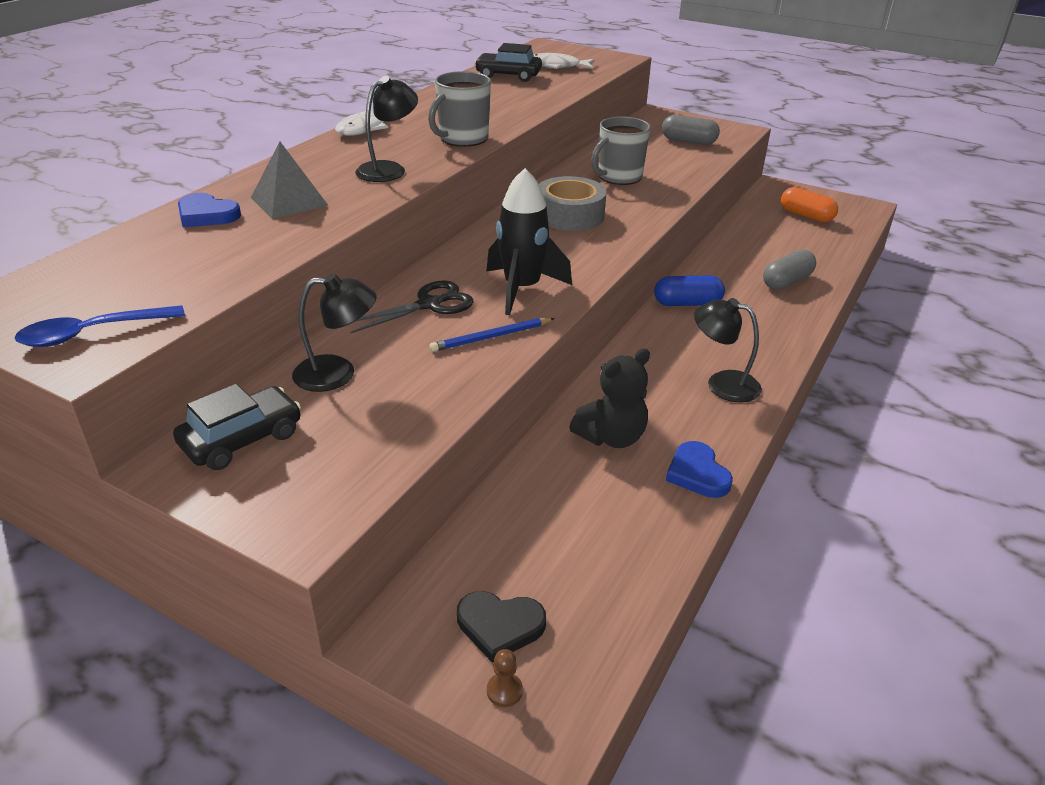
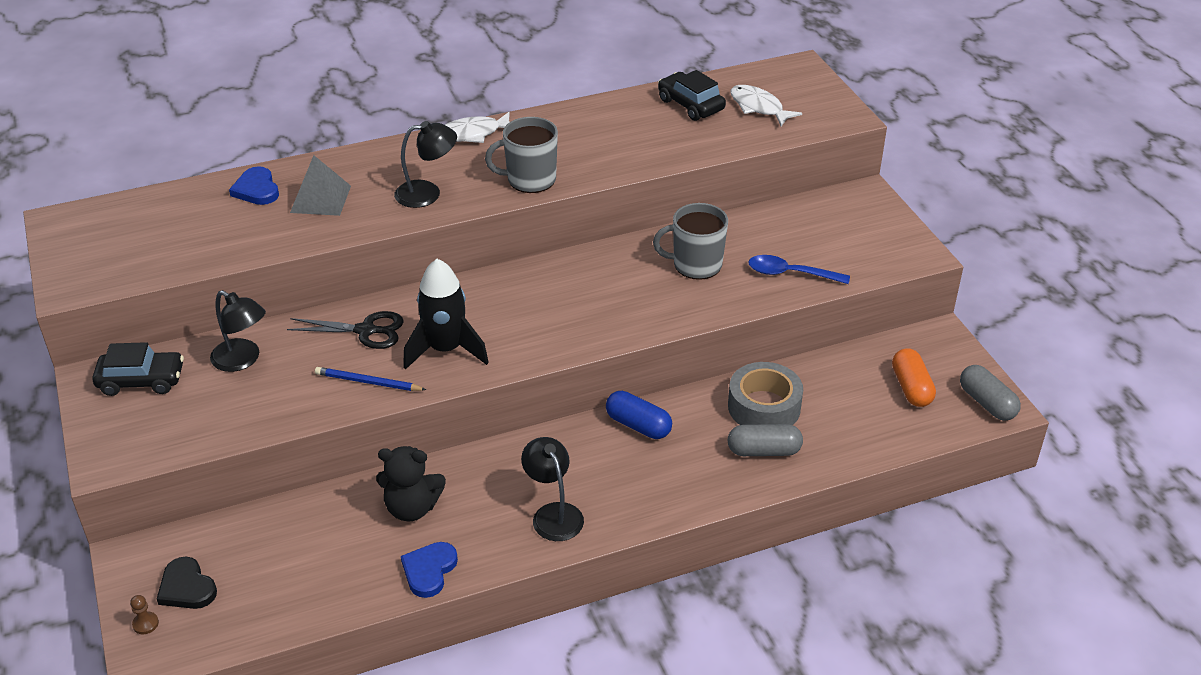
camera: 40 degrees right, 5 degrees up
(92, 333) = (92, 270): blue spoon -> blue spoon (790, 274)
(569, 215) = (587, 291): grey tape -> grey tape (764, 407)
(688, 141) = (837, 247): grey capsule -> grey capsule (987, 403)

